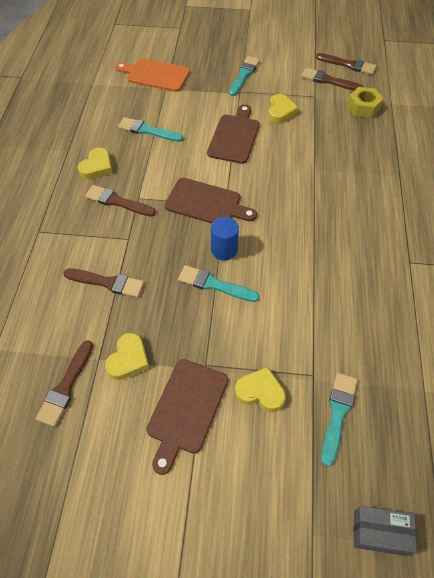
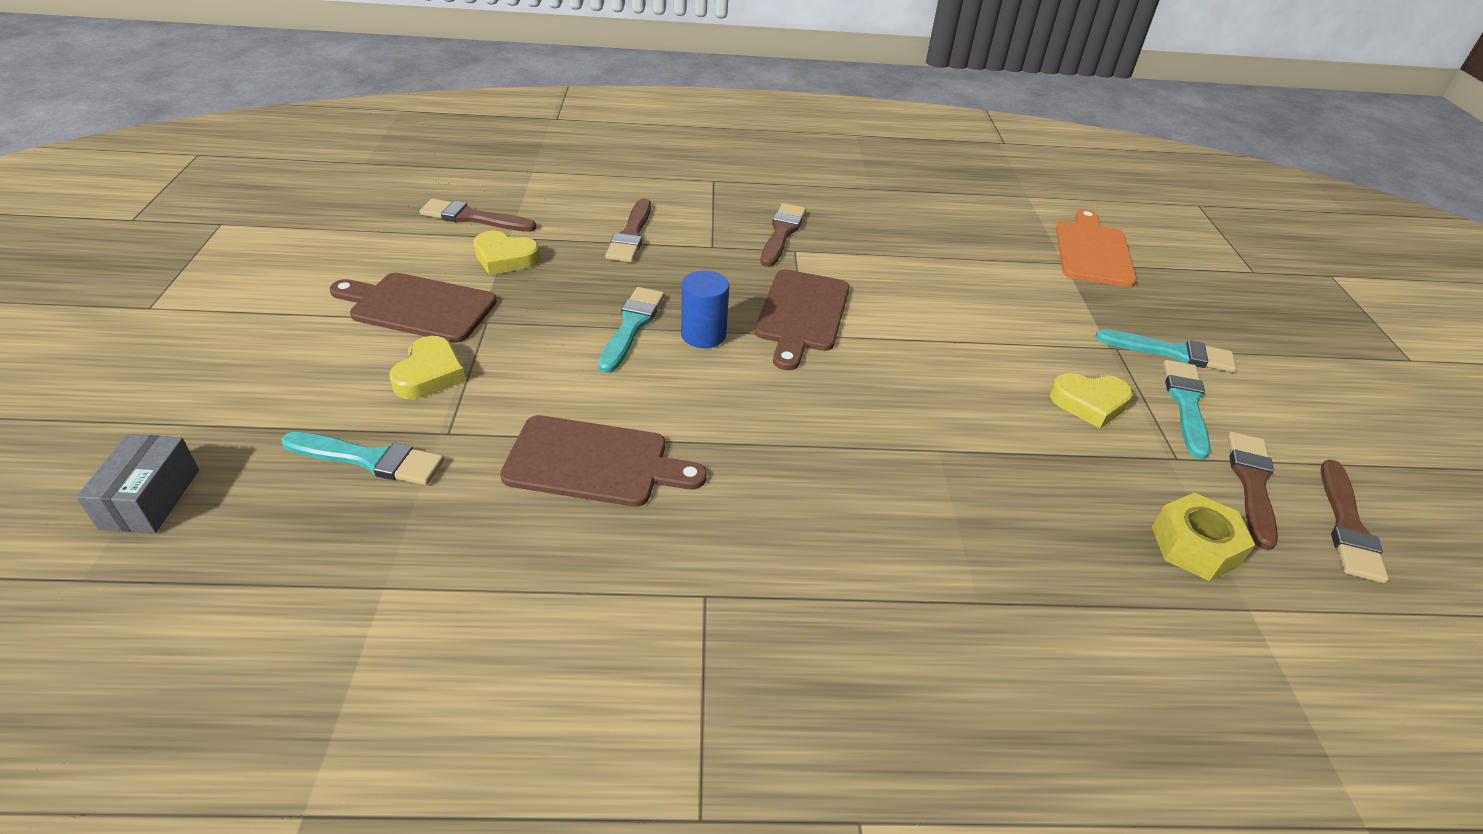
camera: 80 degrees right, 15 degrees down
(97, 167) = (846, 212): yellow heart -> none
(147, 130) = (947, 251): turquoise brush -> turquoise brush (1186, 404)
(234, 137) = (980, 342): brown cutting board -> brown cutting board (594, 462)

